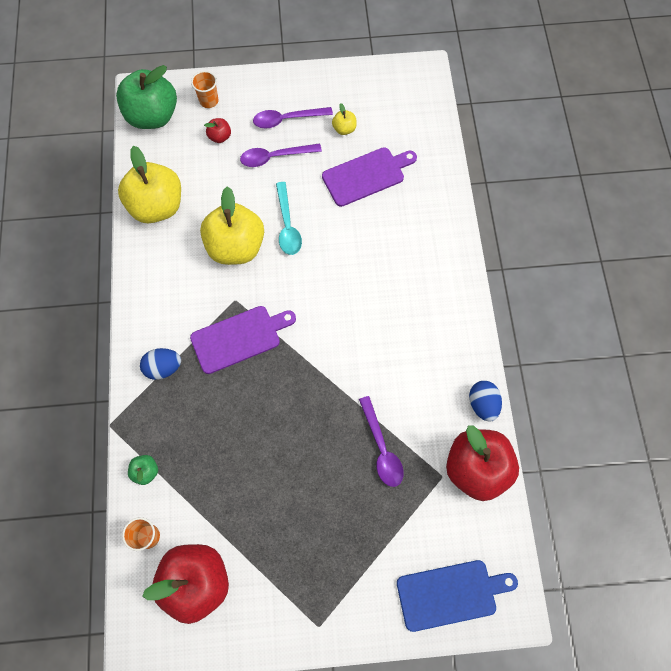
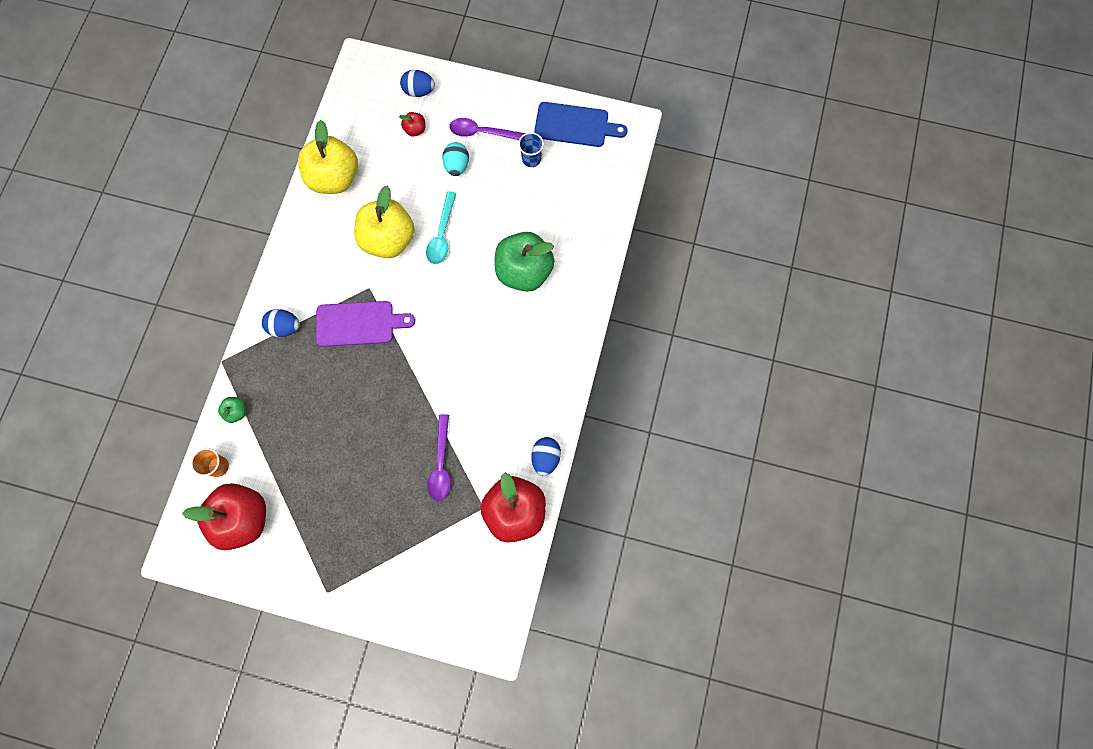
camera: 20 degrees right, 5 degrees up
(153, 116) = (363, 90): green apple -> green apple (524, 271)
(209, 101) = (419, 91): orange cup -> blue egg
(275, 157) = (457, 166): purple spoon -> turquoise egg
(344, 129) = (531, 159): yellow apple -> blue cup
(366, 175) = (532, 211): purple cutting board -> none
(450, 594) = (447, 608): blue cutting board -> blue cutting board (575, 125)

